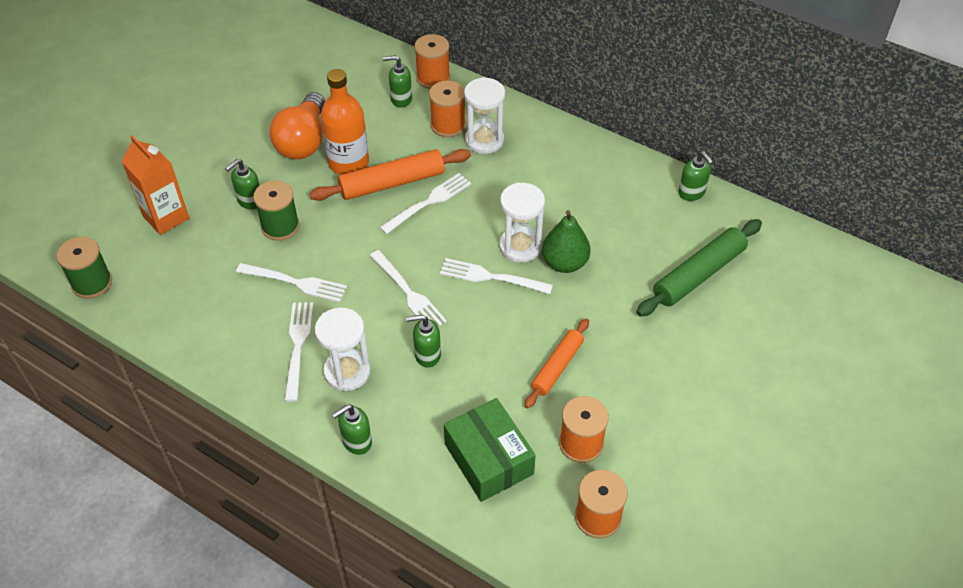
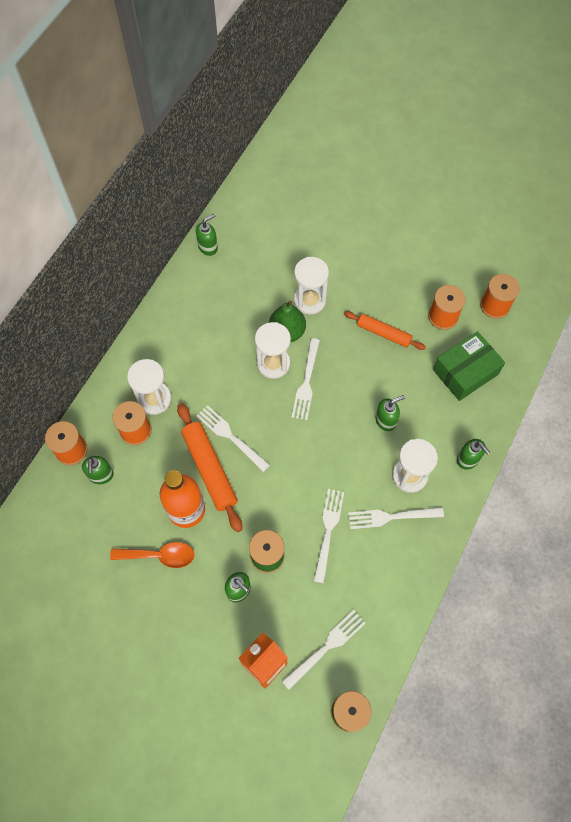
camera: 95 degrees left, 15 degrees up
(303, 141) = (160, 556): orange light bulb -> orange spoon
(408, 293) = (328, 441): white fork -> white fork (326, 647)
(427, 355) = (386, 420): green soap dispenser -> green soap dispenser turned 105 degrees counterclockwise
(611, 290) = (310, 300): none -> white hourglass
(698, 274) = (289, 245): green rolling pin -> none

